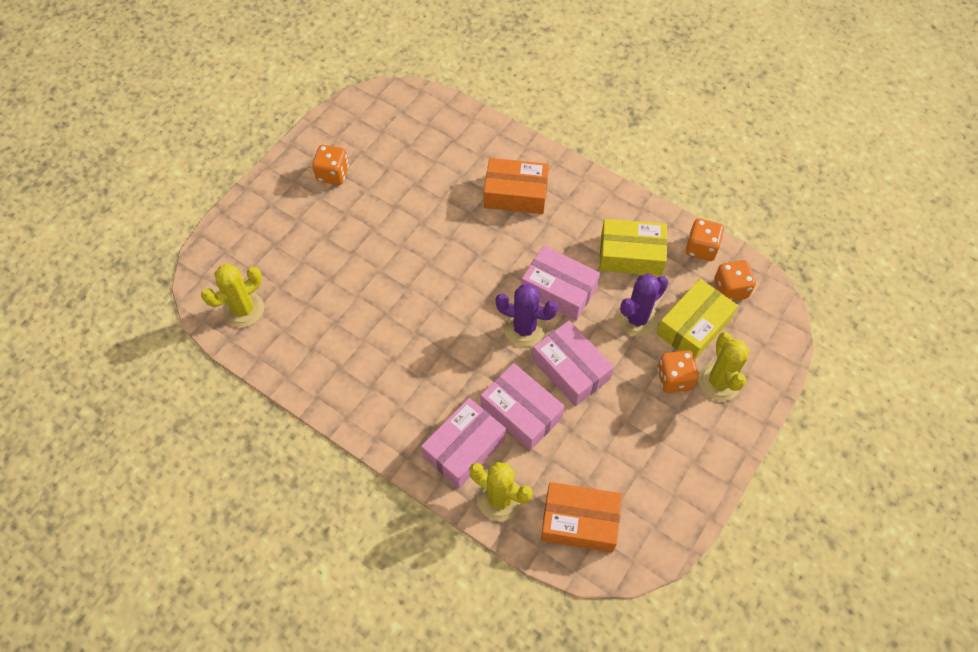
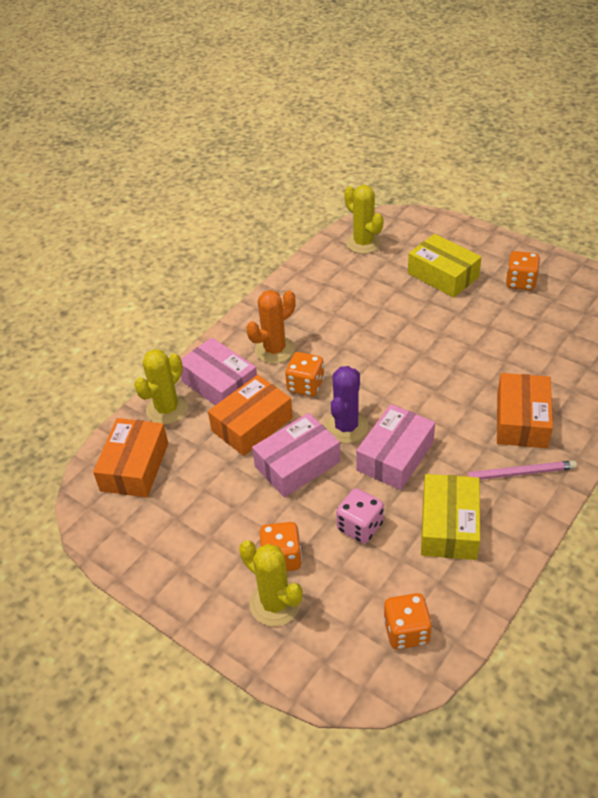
camera: 95 degrees right, 15 degrees down
(415, 396) = (274, 350): none -> orange cactus
(521, 412) = (252, 424): pink box -> orange box
(574, 204) = (516, 473): none -> pink pencil
(637, 319) = (360, 527): purple cactus -> pink dice
(693, 326) = (350, 584): yellow box -> yellow box (443, 275)
(701, 248) = (467, 603): orange dice -> orange dice (305, 385)
(719, 382) = (275, 603): yellow cactus -> yellow cactus turned 45 degrees clockwise

